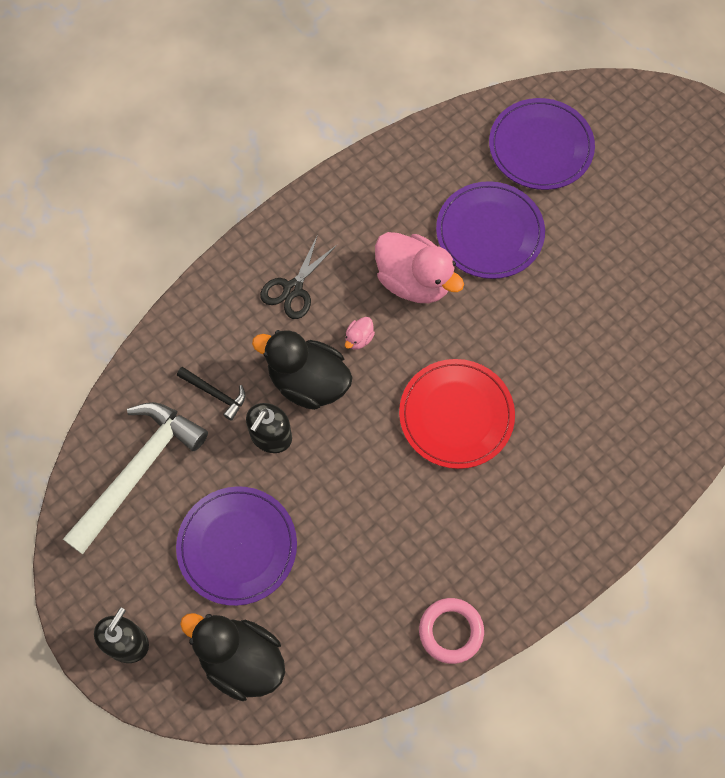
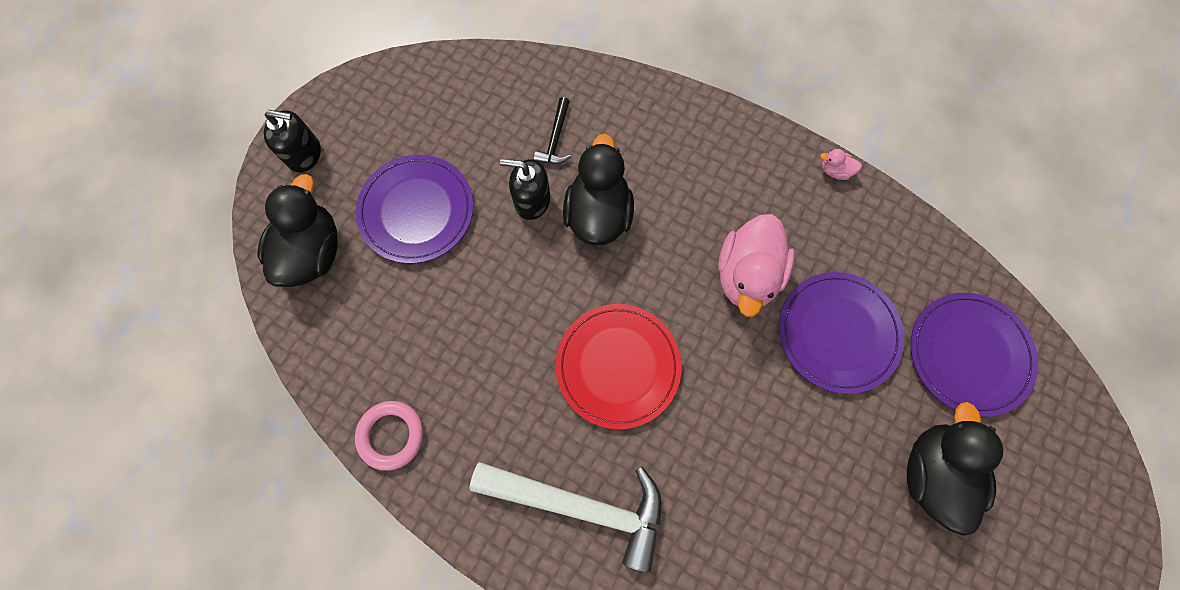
camera: 70 degrees right, 5 degrees up
(137, 472) = (459, 104): white hammer -> white hammer (580, 505)
(293, 289) = (688, 166): black scissors -> none
(359, 338) = (662, 244): pink duck -> pink duck (835, 171)
(622, 214) = (931, 472): none -> black duck

